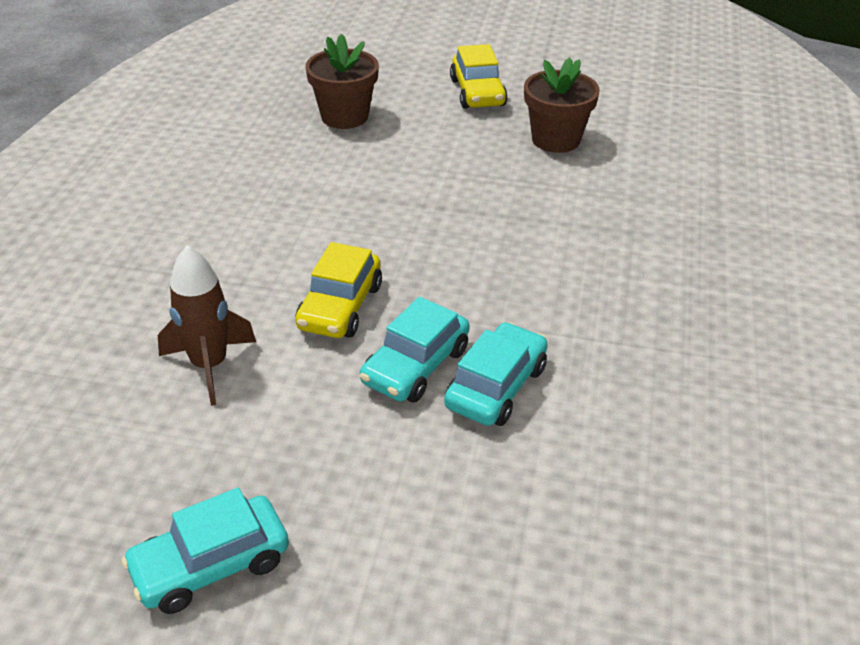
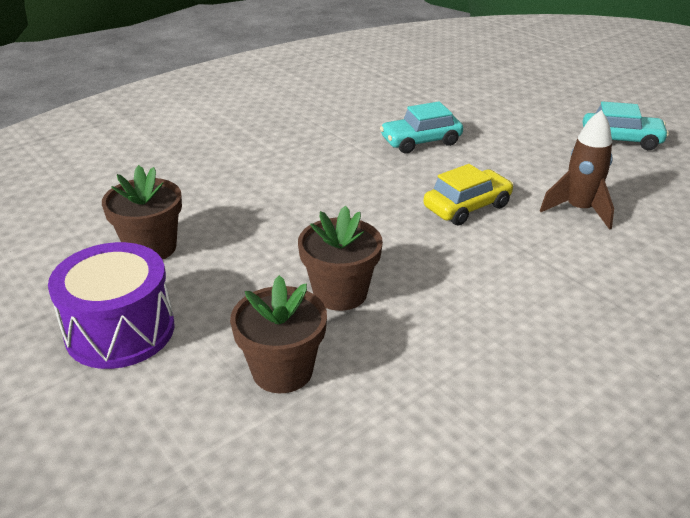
camera: 140 degrees left, 5 degrees down
(366, 173) = (340, 293): none -> brown flower pot
(415, 366) = (453, 164): turquoise car -> none
(477, 93) = (120, 330): yellow car -> purple drum

